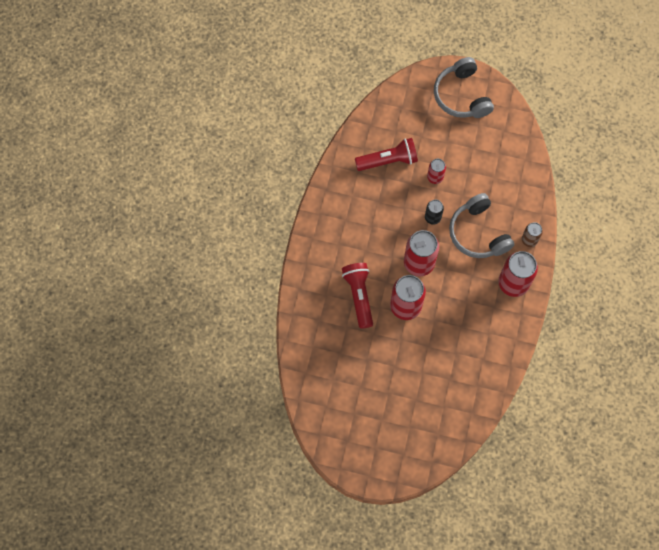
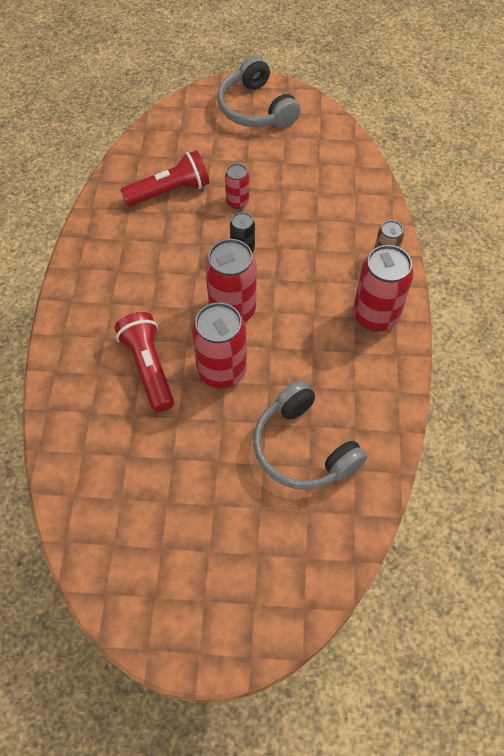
camera: 10 degrees left, 10 degrees down
(478, 233) = (310, 260): grey headphones -> grey headphones (303, 448)

